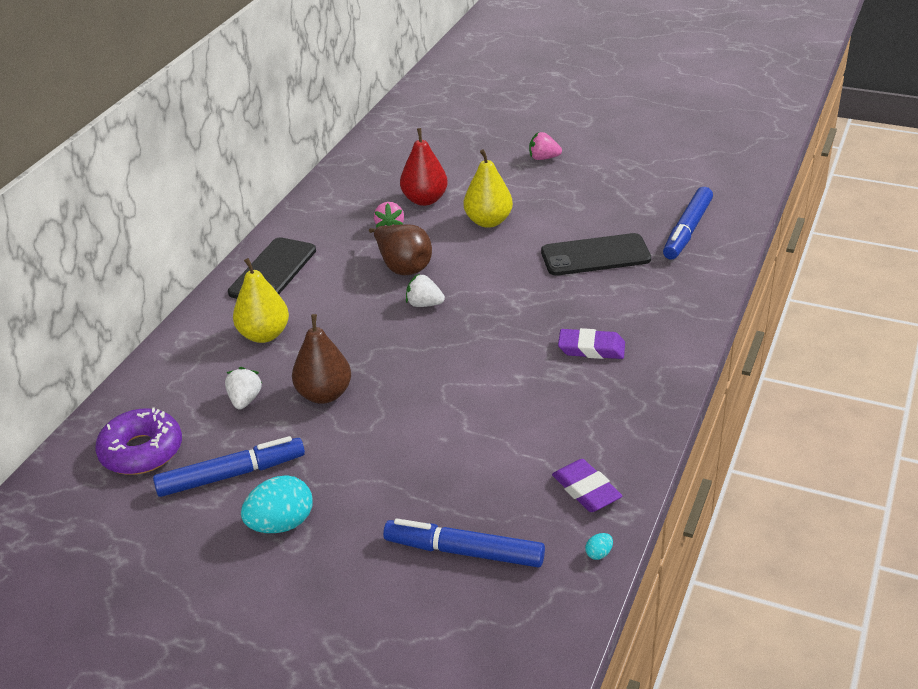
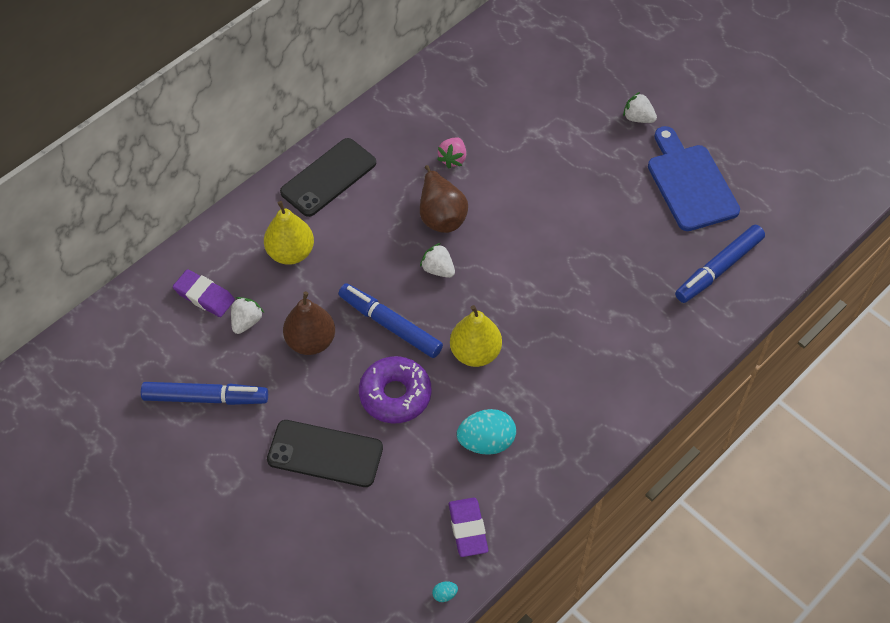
camera: 20 degrees right, 20 degrees up
(141, 451) = (148, 345): purple donut -> purple donut (395, 395)
(281, 524) = (223, 463): turquoise egg -> turquoise egg (486, 442)
(425, 200) = (500, 134): red pear -> none
(464, 551) = (345, 548): blue marker -> blue marker (390, 325)
(488, 221) = (543, 186): yellow pear -> yellow pear (475, 353)
(543, 158) = (638, 118): pink strawberry -> white strawberry
(591, 348) = (553, 379): purple eraser -> purple eraser (204, 296)
(595, 255) = (616, 268): black phone -> black phone (325, 454)
(620, 185) = (690, 184): none -> blue cutting board

